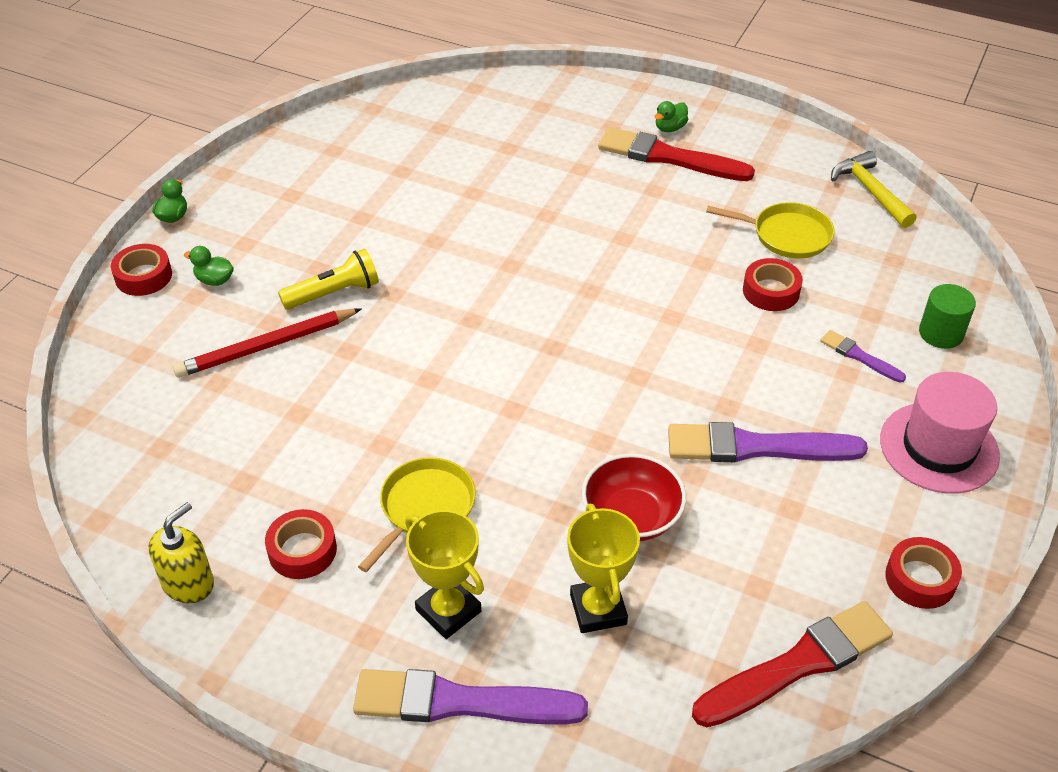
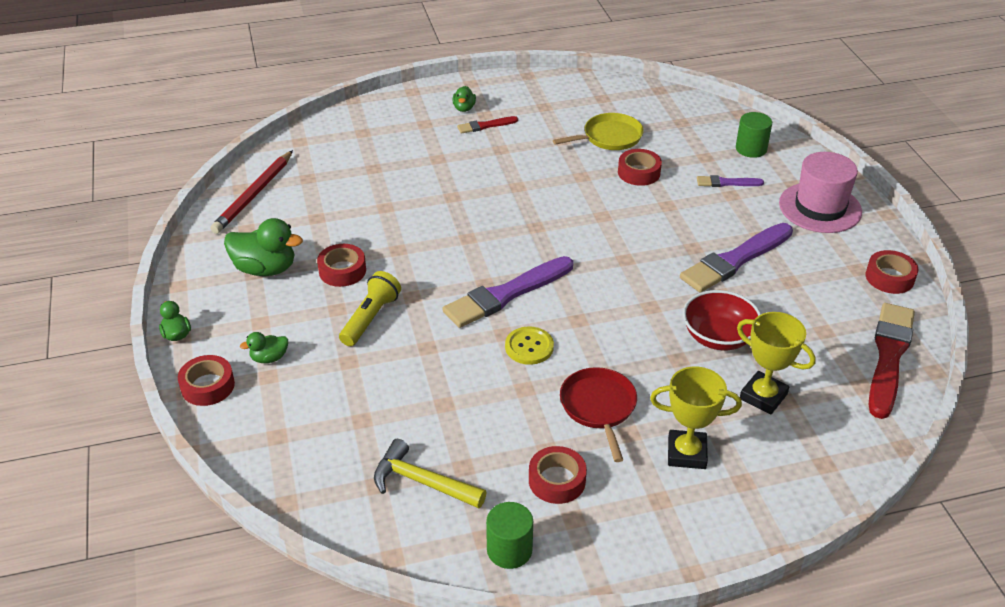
camera: 40 degrees left, 5 degrees down
(188, 583) = (509, 550): yellow soap dispenser -> green cylinder
(266, 346) = (366, 377): red pencil -> red pencil (254, 195)
(305, 196) = (265, 269): none -> green duck
(364, 234) = (342, 271): none -> red tape
(424, 507) = (598, 407): yellow pan -> red pan
(435, 407) = (529, 347): none -> yellow button
(460, 702) = (756, 496): purple brush -> purple brush (506, 294)
(669, 157) = (485, 126): red brush -> red brush, size x0.50
(870, 191) = (624, 91): yellow hammer -> yellow hammer (422, 482)

